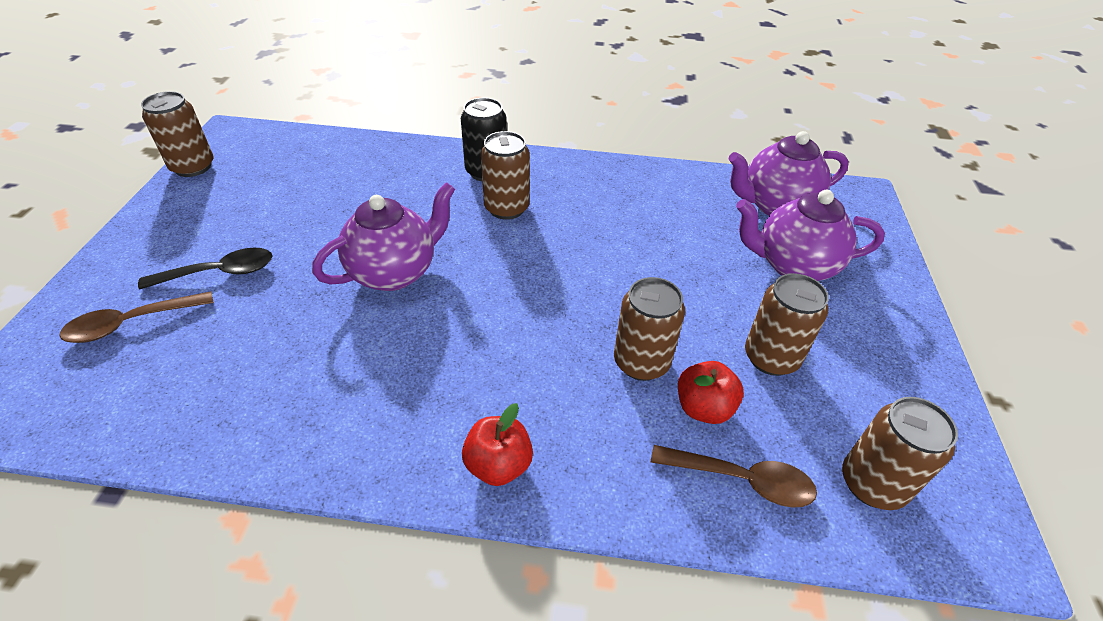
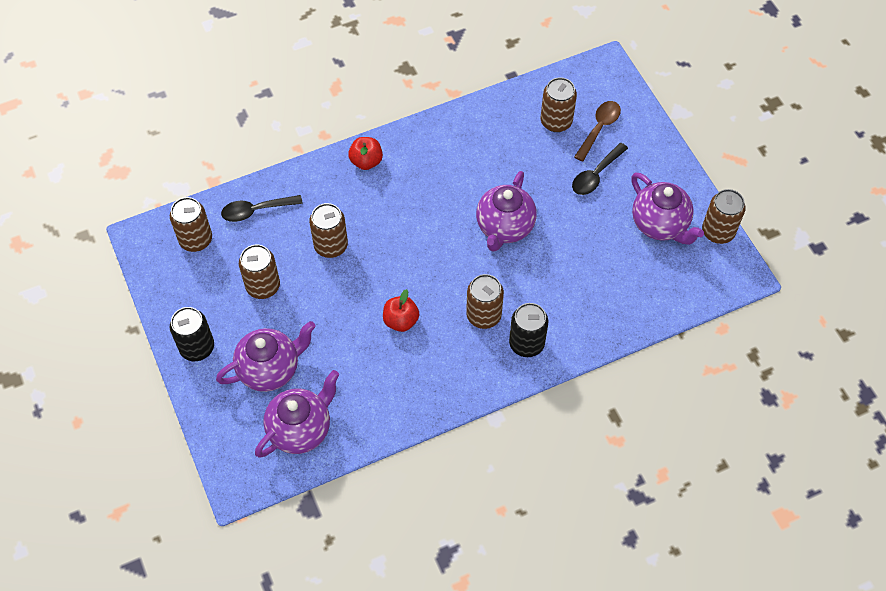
camera: 150 degrees right, 15 degrees up
(165, 364) = (556, 122): none -> brown can
(233, 196) = (660, 225): none -> purple teapot
(703, 408) = (287, 237): red apple -> red apple (401, 321)
(742, 480) = (256, 211): brown spoon -> black spoon
(893, 328) = (197, 347): none -> black can

